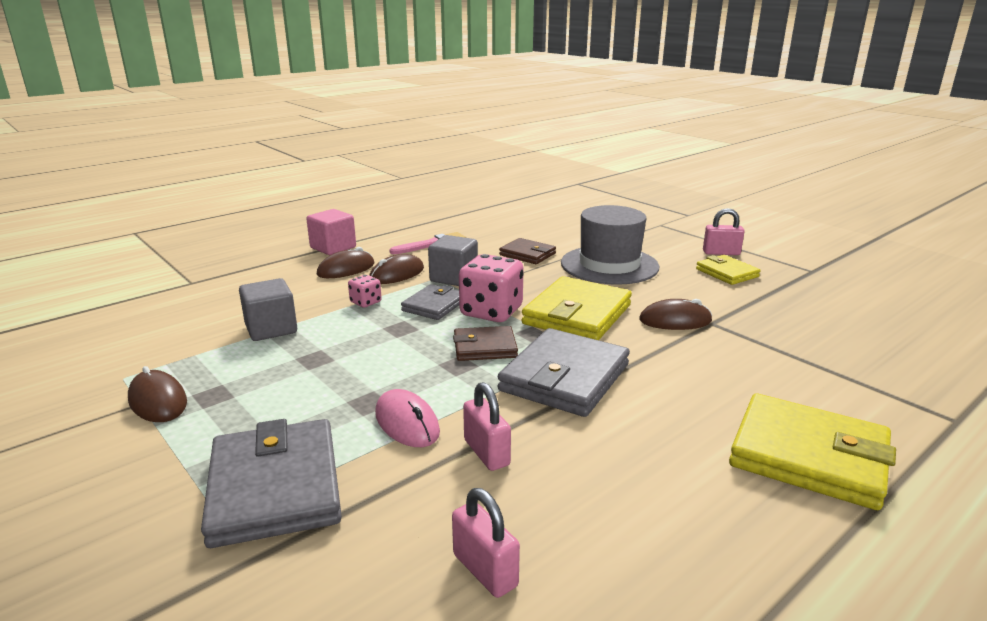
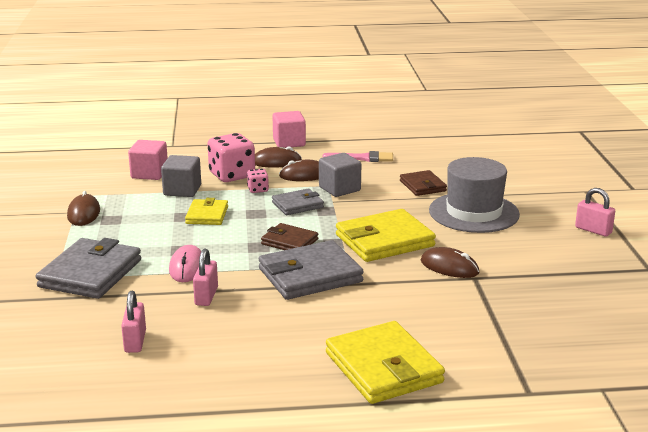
camera: 35 degrees right, 0 degrees up
(199, 322) = (149, 174): none -> pink cube
(491, 312) = (328, 220): pink dice -> pink dice (232, 175)
(726, 273) = (563, 247): yellow wallet -> yellow wallet (207, 215)

